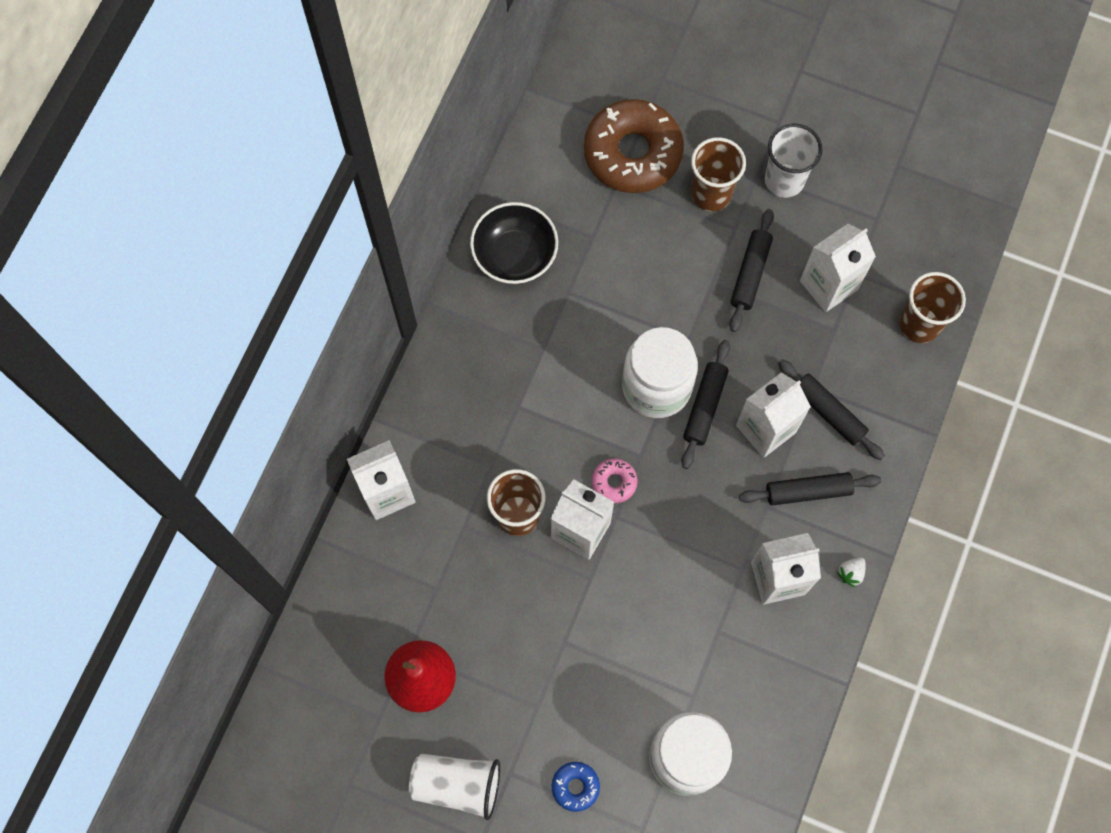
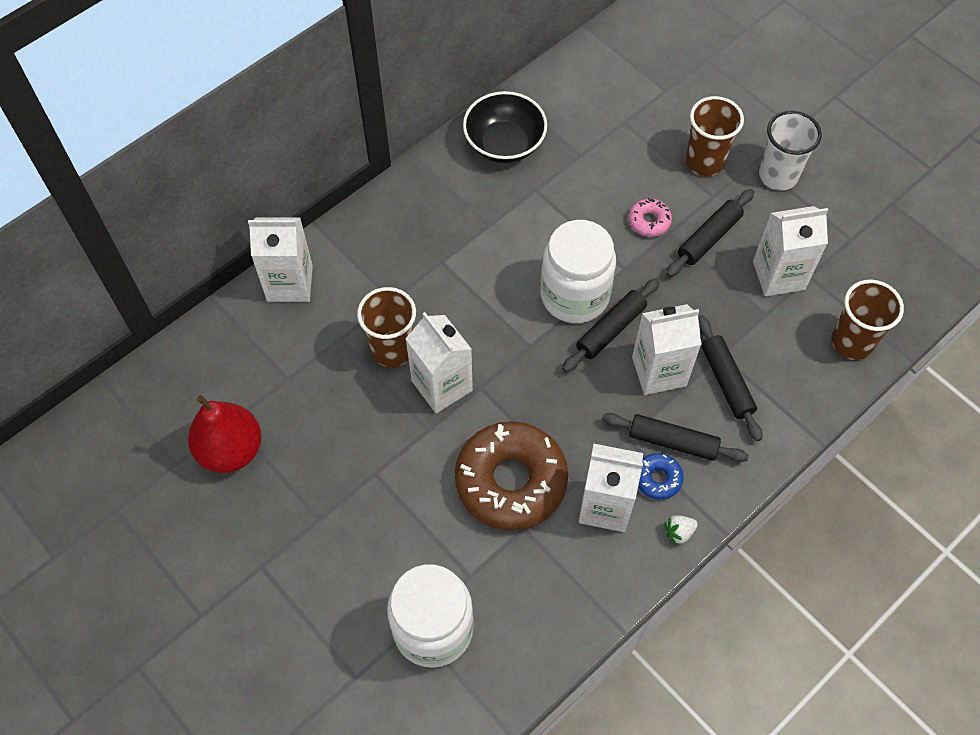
camera: 25 degrees right, 10 degrees down
(457, 784) = (209, 555): white cup -> none
(575, 787) = (314, 607): blue donut -> blue donut (657, 479)
(614, 482) = (494, 358): pink donut -> pink donut (649, 221)
(632, 153) = (650, 105): brown donut -> brown donut (511, 481)

